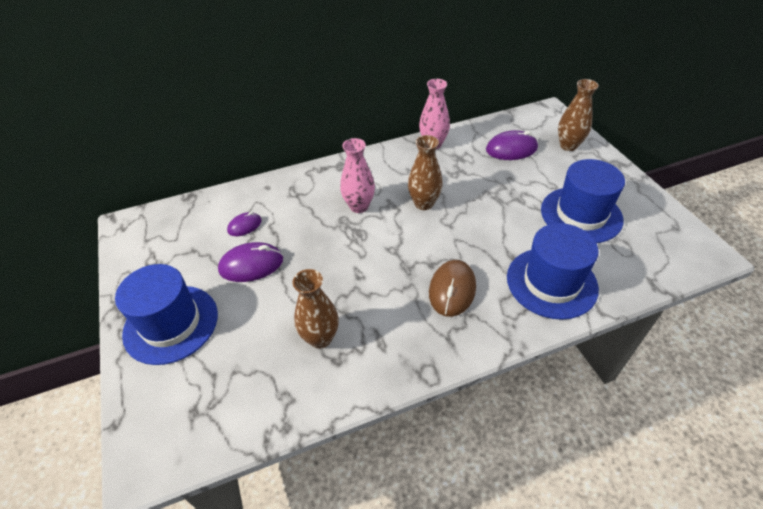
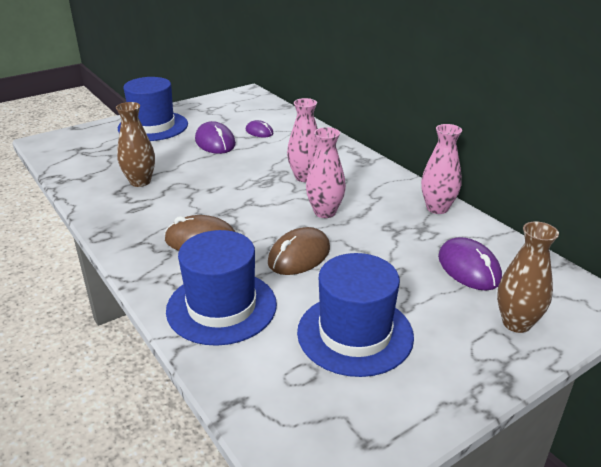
camera: 75 degrees right, 15 degrees down
(424, 203) = (325, 212): brown vase -> pink vase
(486, 228) = (299, 255): none -> brown mouse

